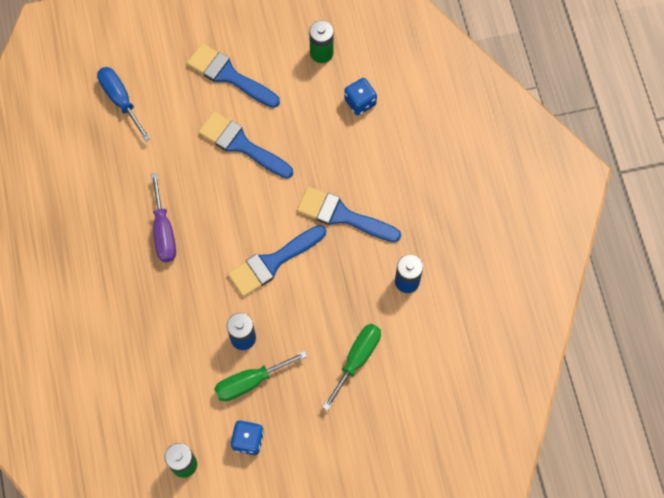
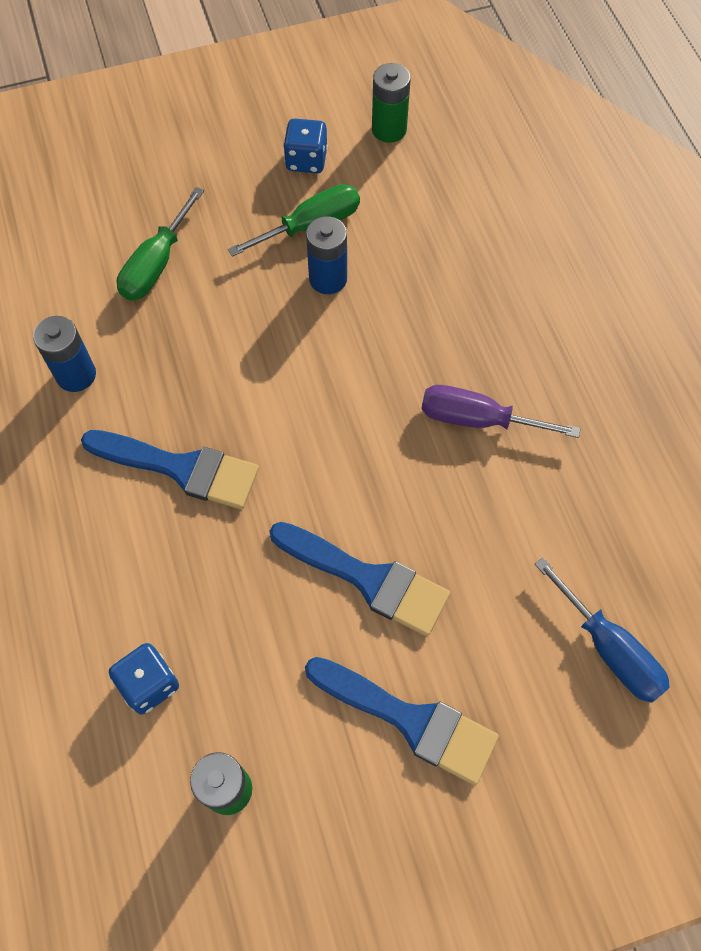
camera: 175 degrees right, 5 degrees down
(163, 231) = (477, 419): purple screwdriver -> purple screwdriver turned 60 degrees counterclockwise
(273, 262) = (292, 386): blue brush -> none

